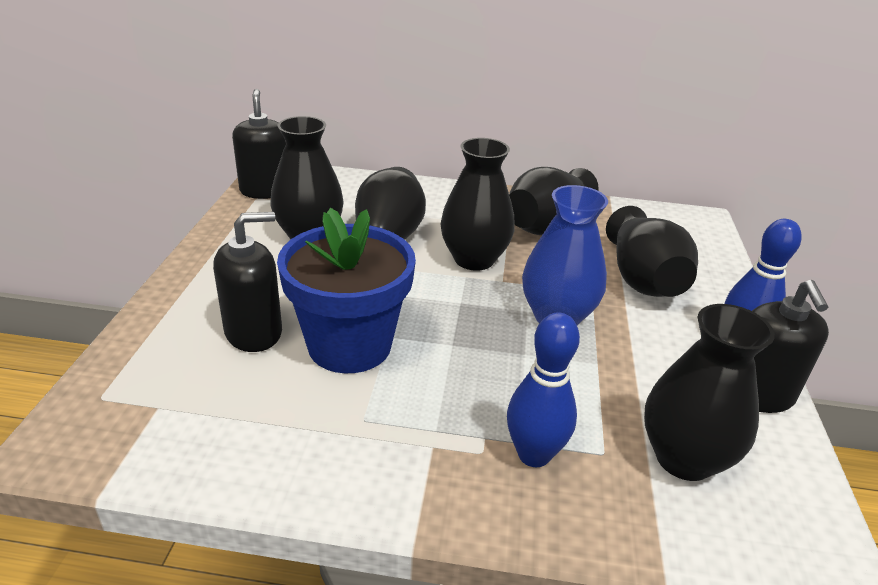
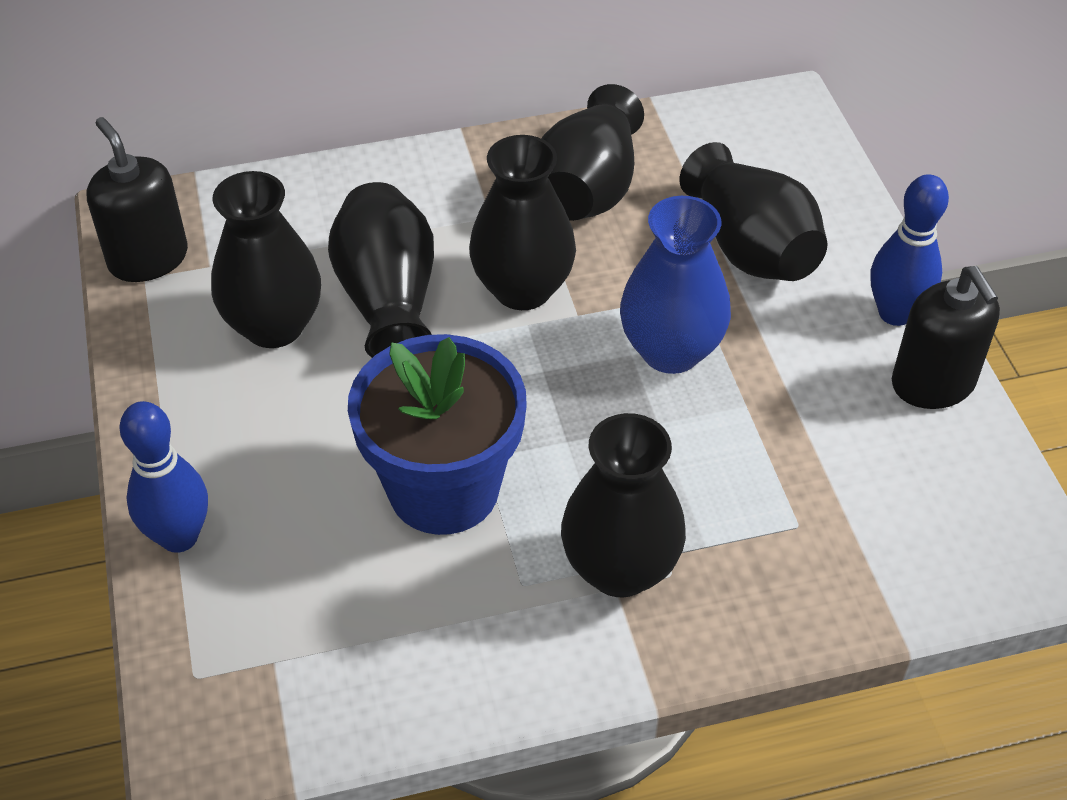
camera: 20 degrees left, 15 degrees up
(254, 332) = (312, 515): black soap dispenser -> none
(534, 454) = (727, 556): blue bowling pin -> blue bowling pin (179, 537)
(684, 458) = (881, 499): black vase -> black vase (620, 569)

